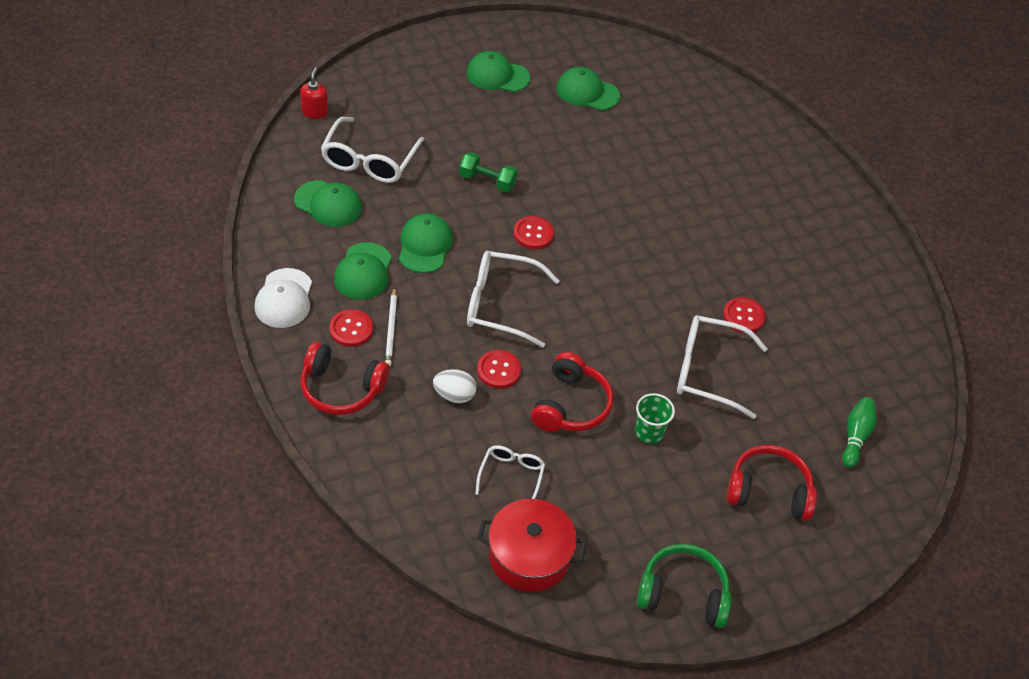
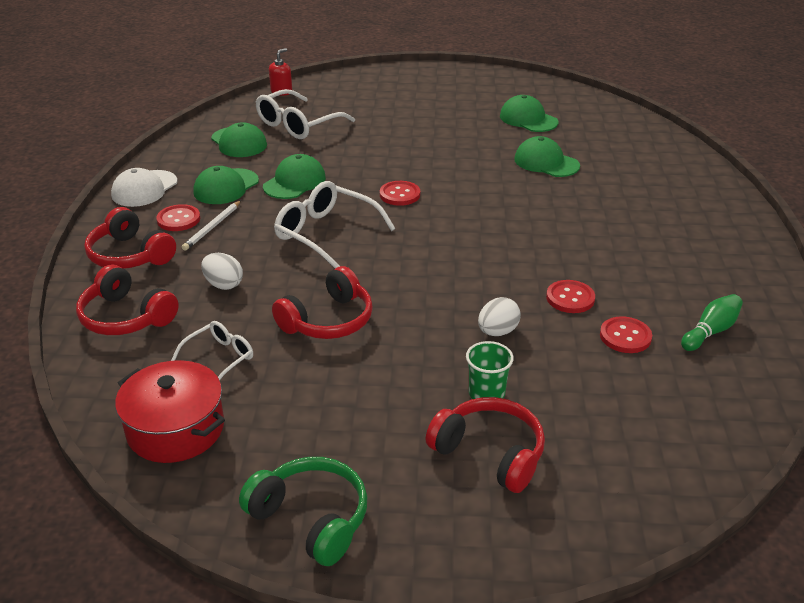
camera: 30 degrees right, 15 degrees down
(397, 461) = (126, 317): none -> red headphones
(487, 181) = (387, 155): green dumbbell -> none
(497, 75) = (454, 97): green cap -> green cap (546, 162)
(499, 370) = (281, 277): red button -> red button (625, 336)
(649, 432) = (391, 363): green cup -> green cup (486, 394)
(709, 371) = (497, 332): white glasses -> white egg
(855, 436) = (636, 434): green bowling pin -> green bowling pin (710, 331)

